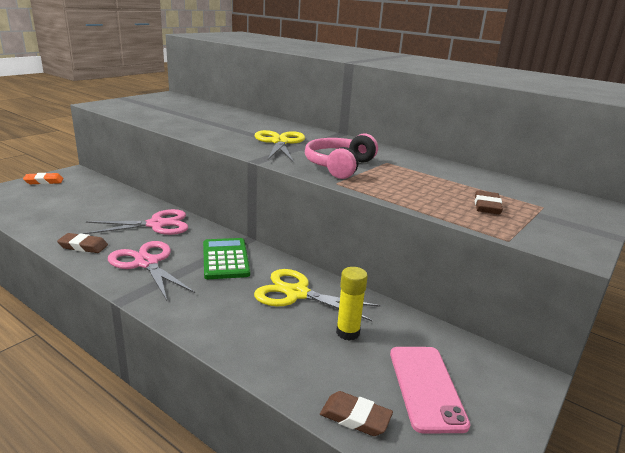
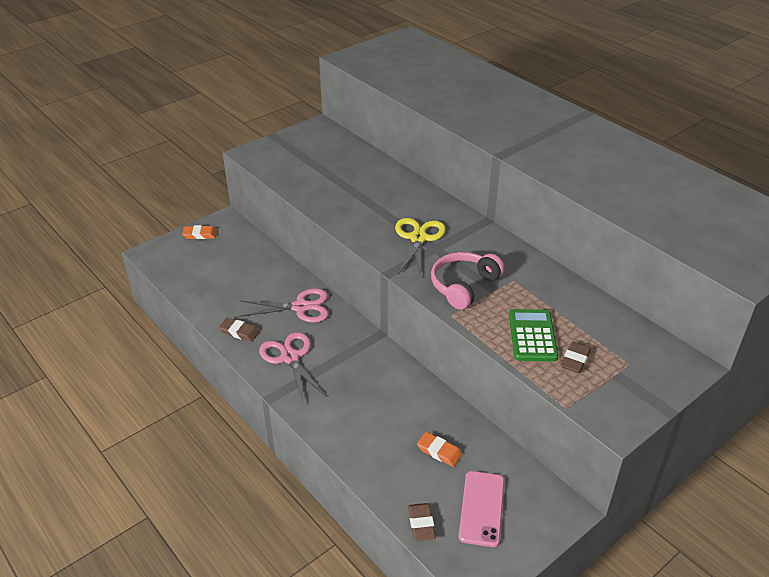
camera: 15 degrees right, 15 degrees up
(225, 259) = (356, 358): green calculator -> green calculator (532, 336)
(297, 293) = (409, 405): yellow scissors -> none
(347, 332) = (439, 451): yellow glue stick -> orange eraser
(355, 417) = (421, 524): brown eraser -> brown eraser turned 45 degrees clockwise

